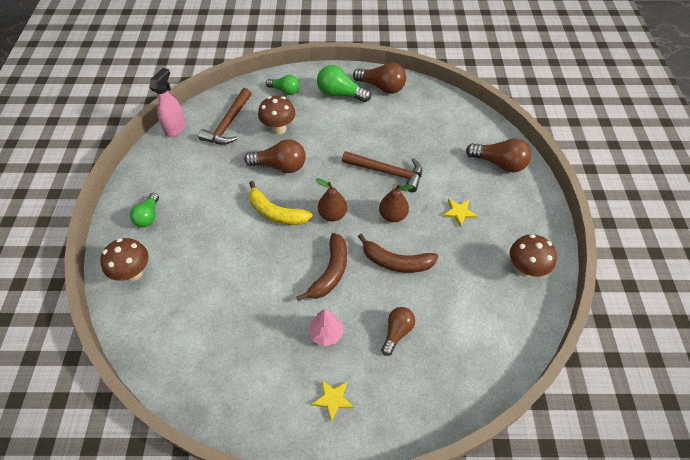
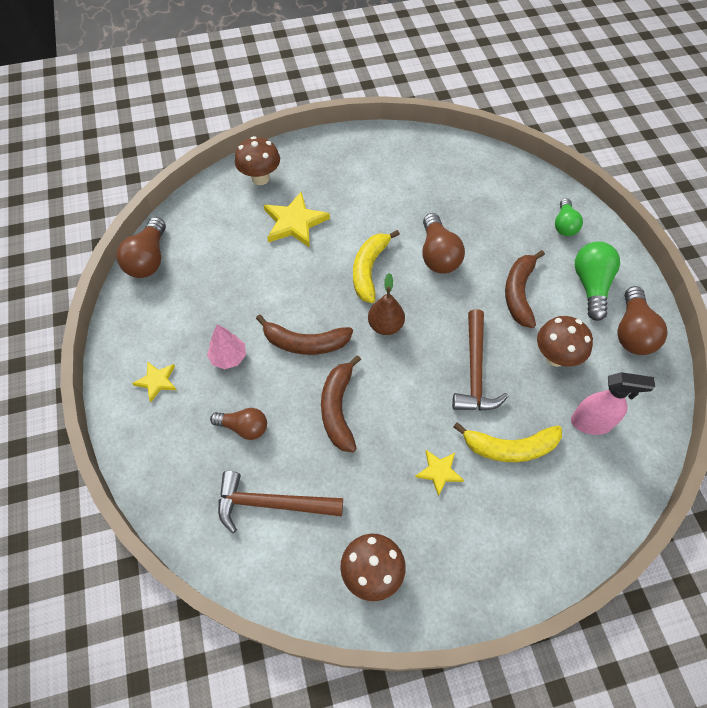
camera: 75 degrees right, 5 degrees up
(148, 216) = (328, 165): green light bulb -> none
(175, 128) = (453, 145): pink spray bottle -> pink spray bottle (591, 423)
(201, 255) = (294, 222): none -> yellow star
(228, 124) = (481, 187): brown hammer -> brown hammer (271, 503)
(278, 129) = (496, 237): brown mushroom -> brown mushroom (555, 357)
(332, 131) = (519, 292): none -> brown banana
(392, 215) = (406, 391): brown pear -> none
(448, 170) = (509, 447): none -> yellow banana
(499, 163) = (553, 517): brown light bulb -> brown light bulb (148, 259)

